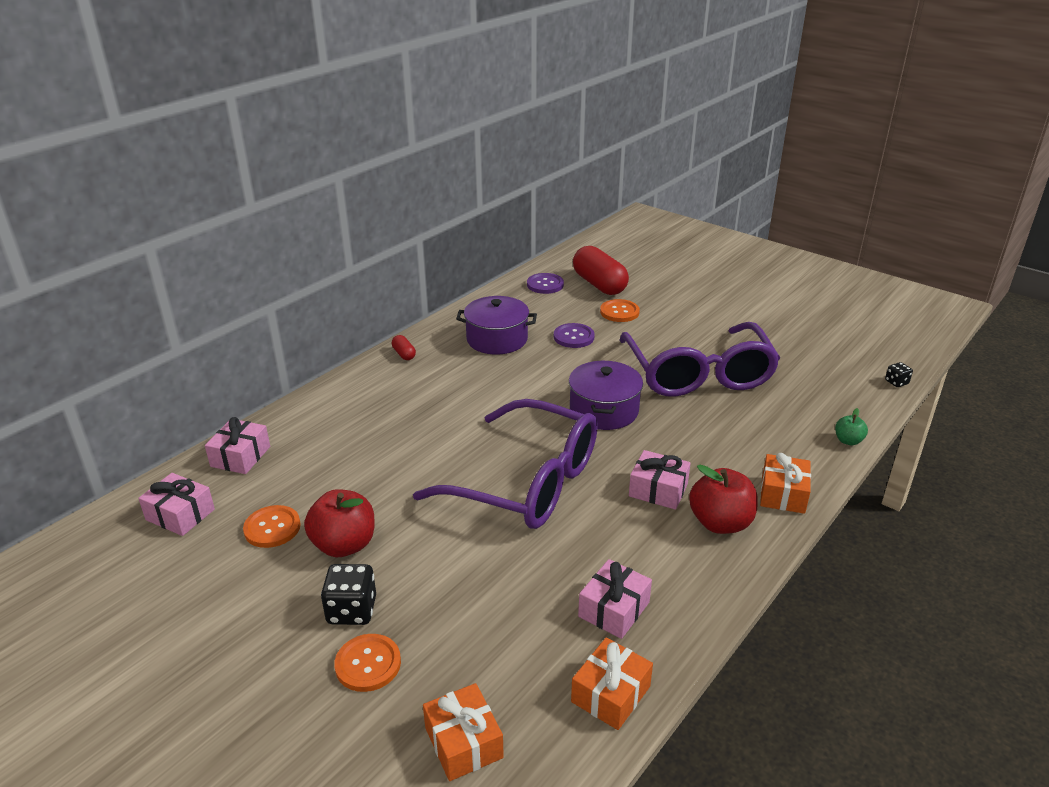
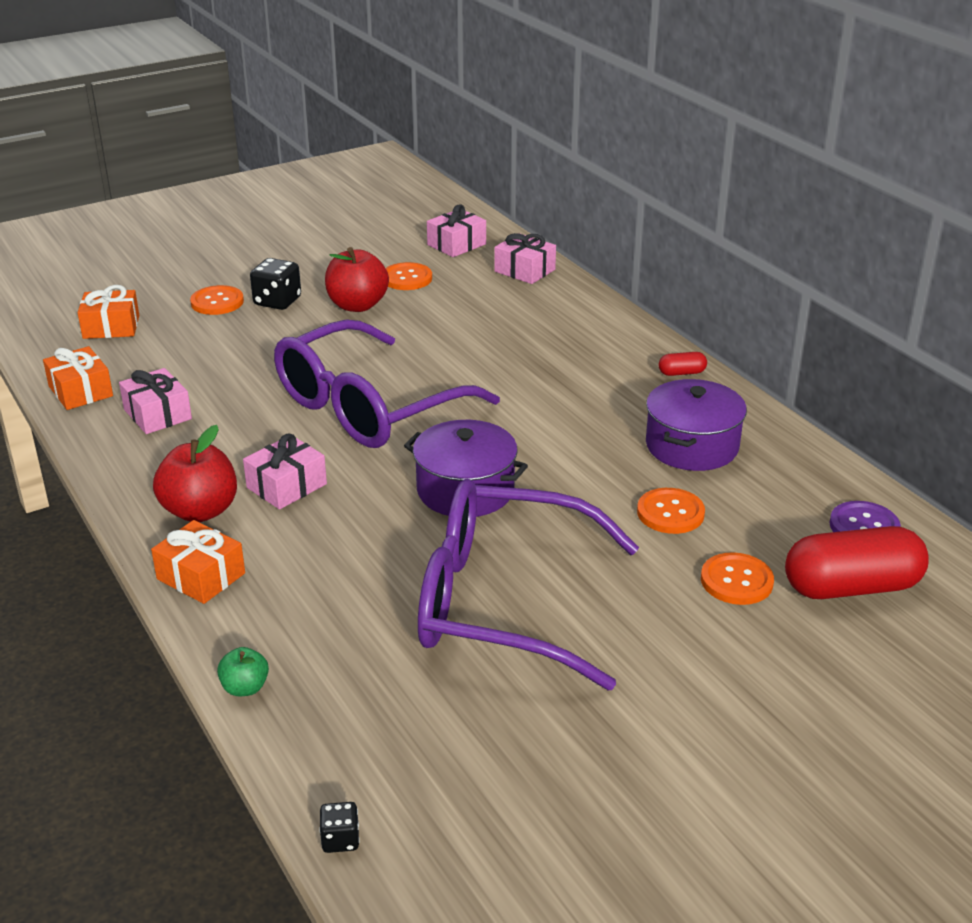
camera: 110 degrees right, 0 degrees up
(574, 337) = (670, 513): purple button -> orange button

